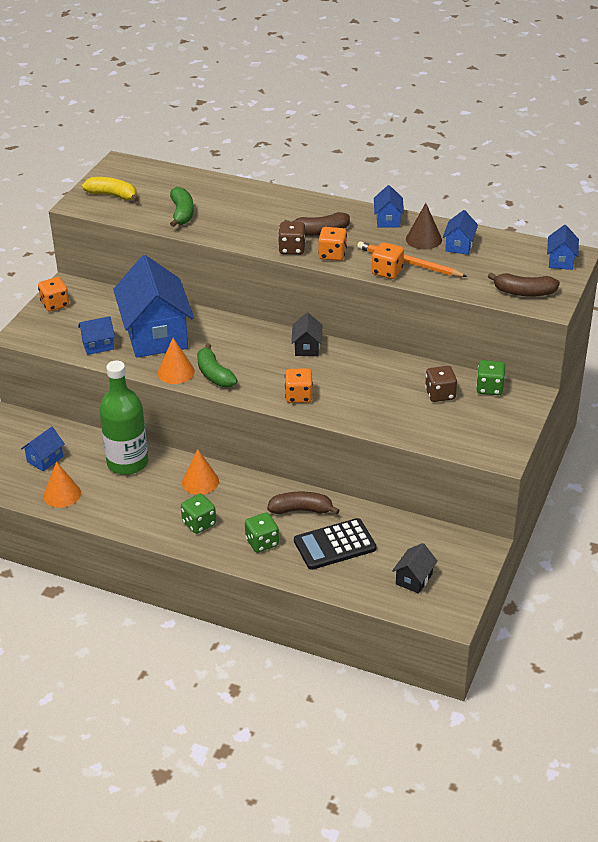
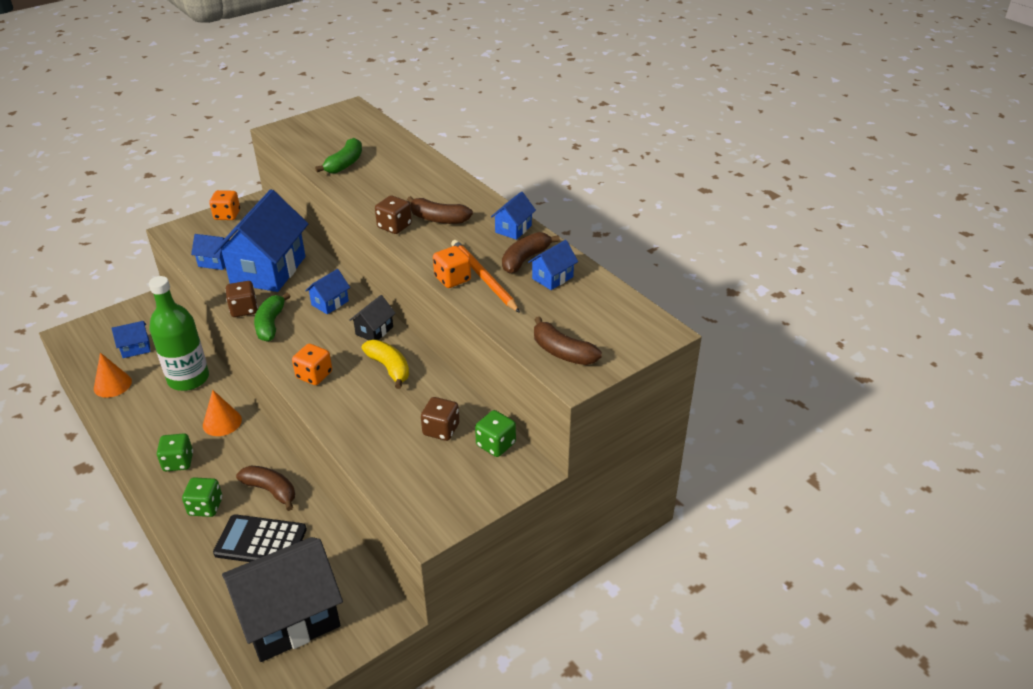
camera: 30 degrees right, 0 degrees up
(113, 195) = (311, 132): yellow banana -> yellow banana (389, 368)
(176, 372) = (244, 309): orange cone -> brown dice
(332, 255) = (423, 244): orange dice -> none
(414, 579) = (290, 618): black house -> black house, size x2.29
(423, 239) = (525, 259): brown cone -> brown banana
(561, 261) = (640, 332): blue house -> blue house (330, 303)

